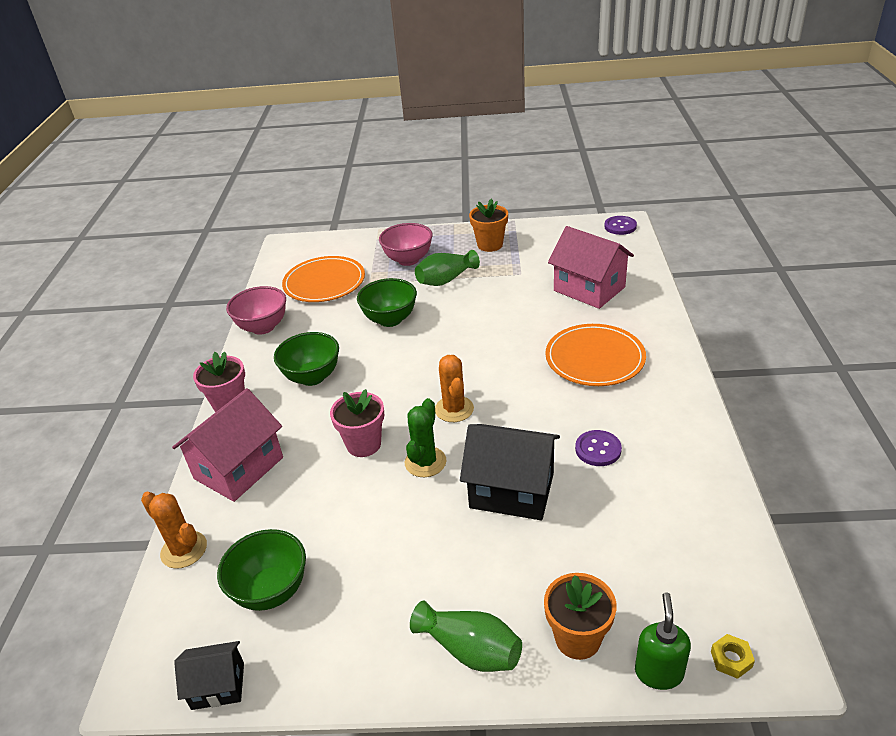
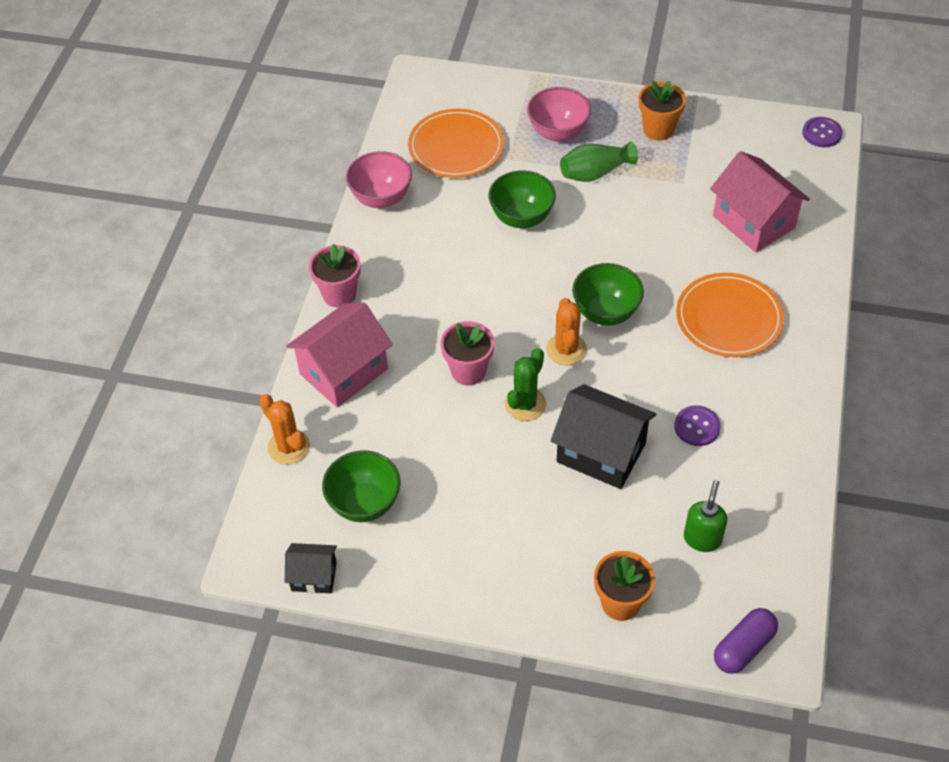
camera: 10 degrees right, 15 degrees up
(312, 377) = (427, 277): green bowl -> green bowl (606, 312)
(470, 649) = (527, 592): green vase -> none
(658, 672) = (679, 644): green soap dispenser -> green soap dispenser (702, 538)
(731, 659) = (743, 647): yellow nut -> purple capsule

